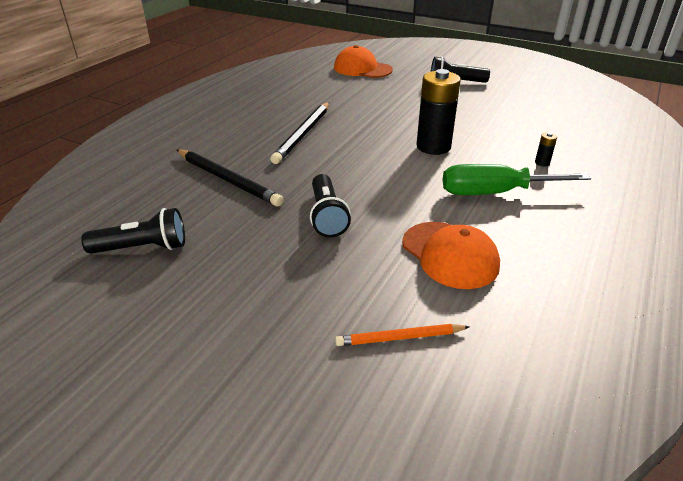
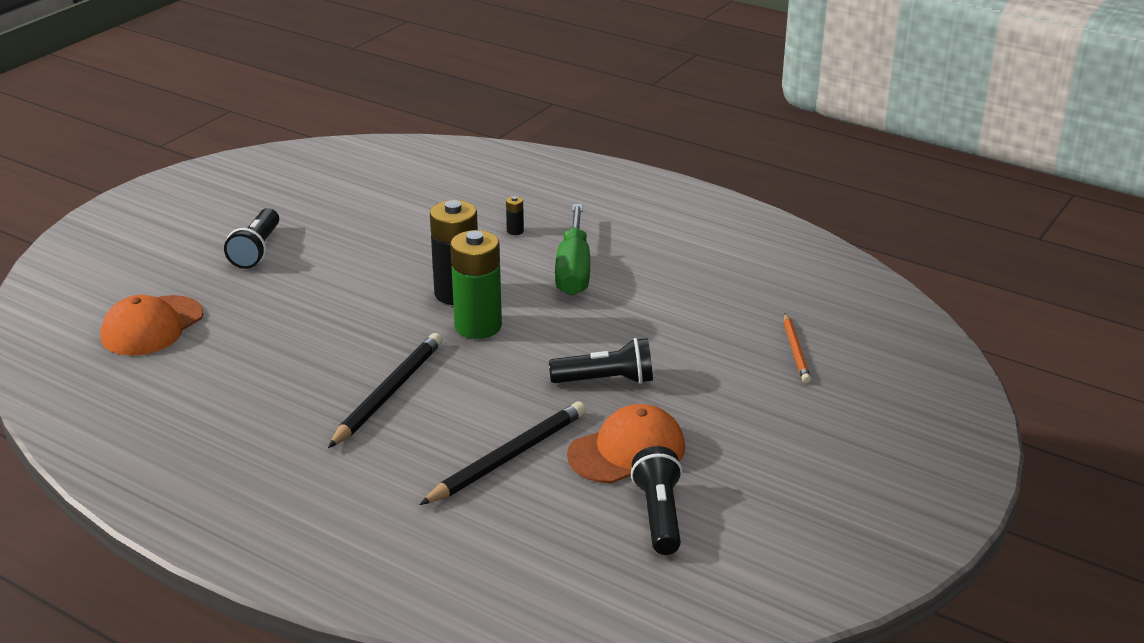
camera: 85 degrees left, 5 degrees down
(303, 134) = (388, 393): black pencil -> black pencil turned 90 degrees counterclockwise
(391, 157) = (478, 326): none -> green battery
(450, 255) = (682, 312): orange cap -> orange cap (627, 451)

